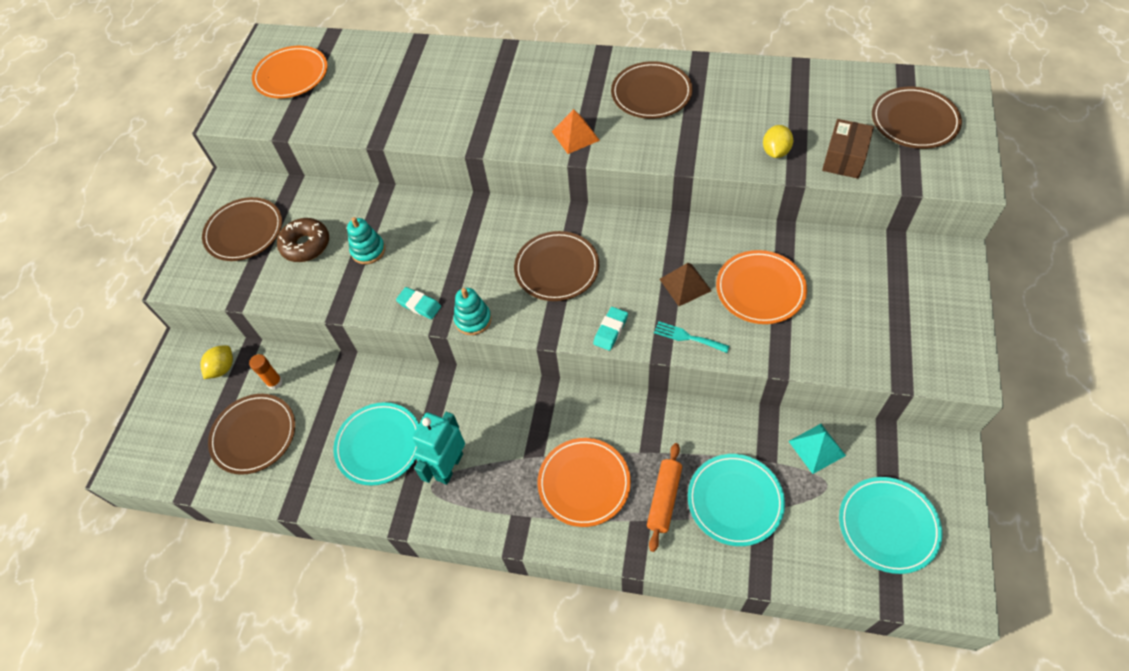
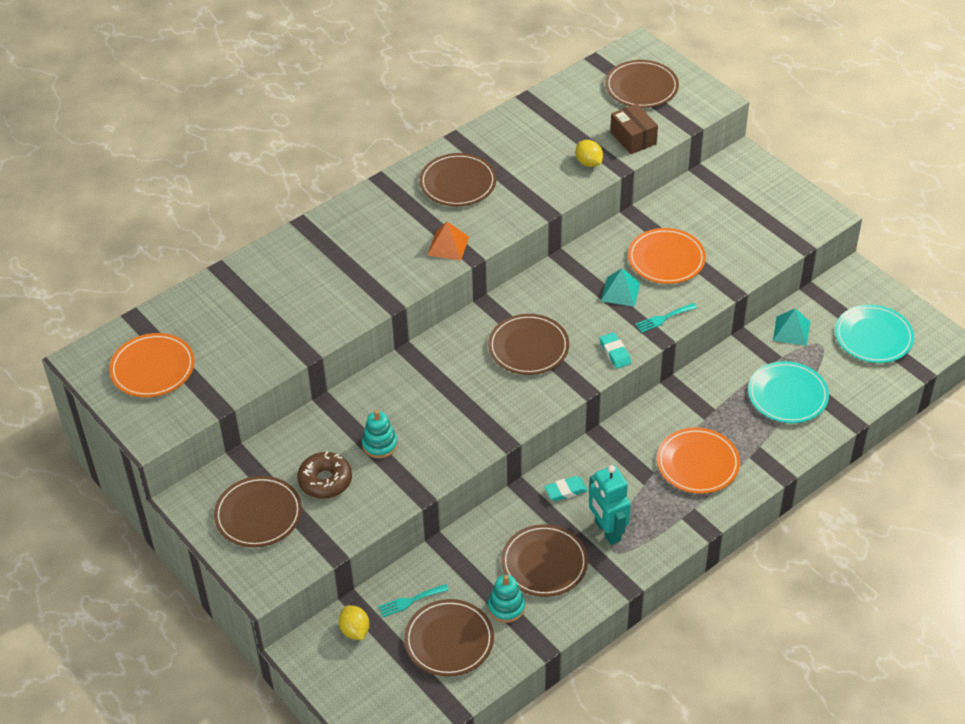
camera: 55 degrees left, 10 degrees down
(274, 382) = (410, 601): orange glue stick -> turquoise fork
(379, 445) = (544, 563): turquoise plate -> brown plate
(419, 305) = (472, 443): turquoise eraser -> turquoise eraser (566, 491)
(473, 320) = (521, 420): turquoise stacking toy -> turquoise stacking toy (506, 607)
(664, 499) = (751, 429): orange rolling pin -> none
(685, 284) = (620, 291): brown pyramid -> turquoise pyramid

